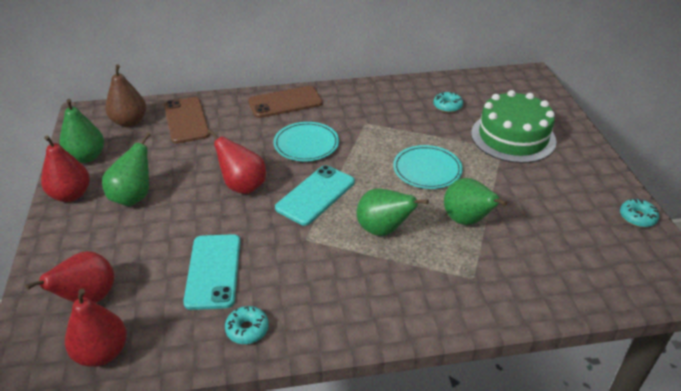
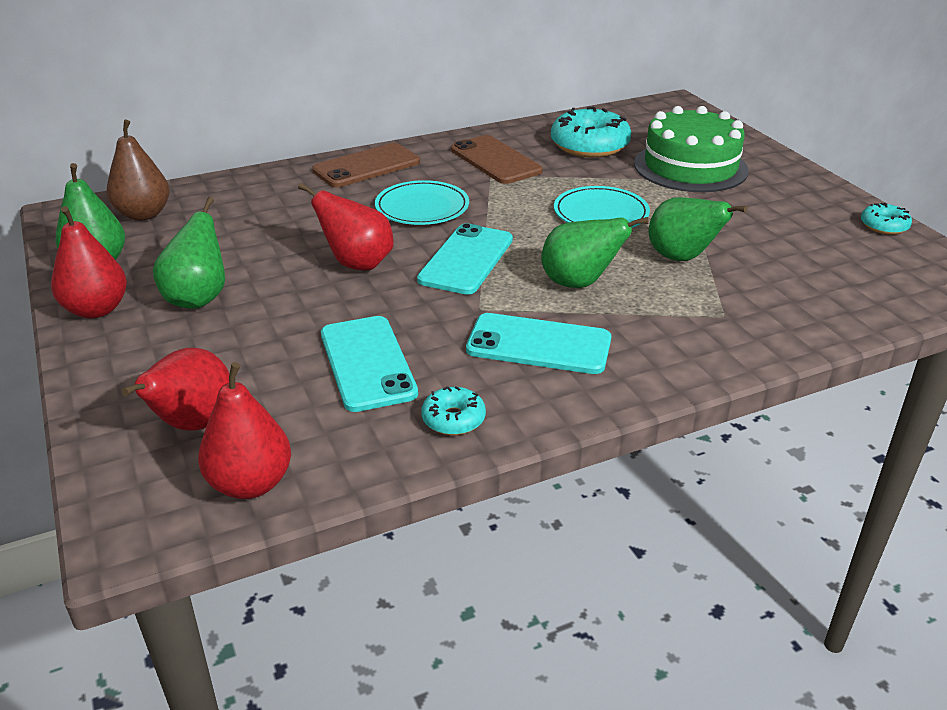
camera: 15 degrees left, 5 degrees down
(186, 120) = (231, 202): brown phone -> brown phone (495, 160)
(331, 278) = (538, 344): none -> turquoise phone
(447, 106) = (589, 145): turquoise donut -> turquoise donut, size x1.97

